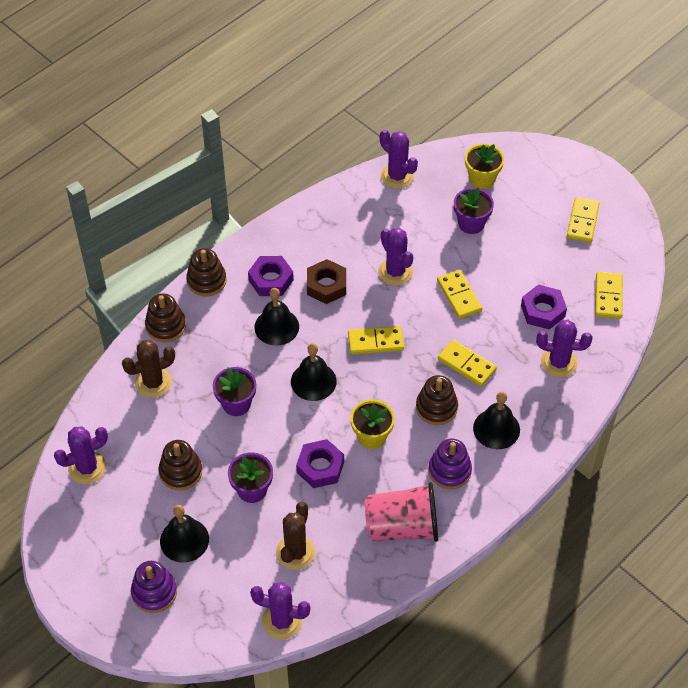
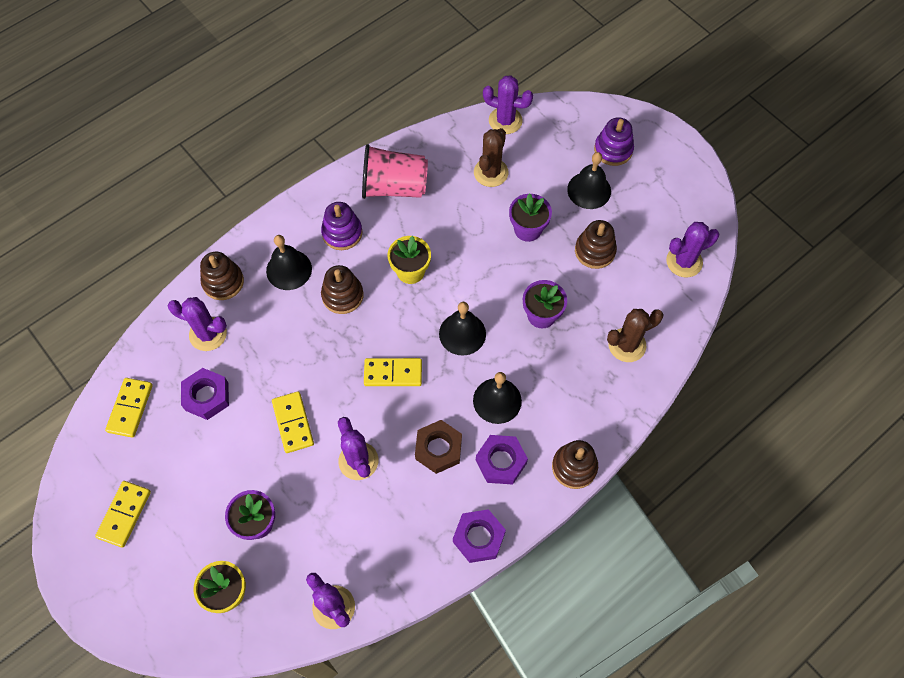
camera: 175 degrees left, 10 degrees up
(166, 326) = (617, 411): brown stacking toy -> brown stacking toy (223, 282)
(320, 467) = (462, 245): purple nut -> purple nut (478, 537)
(466, 364) = (302, 339): yellow domino -> none

